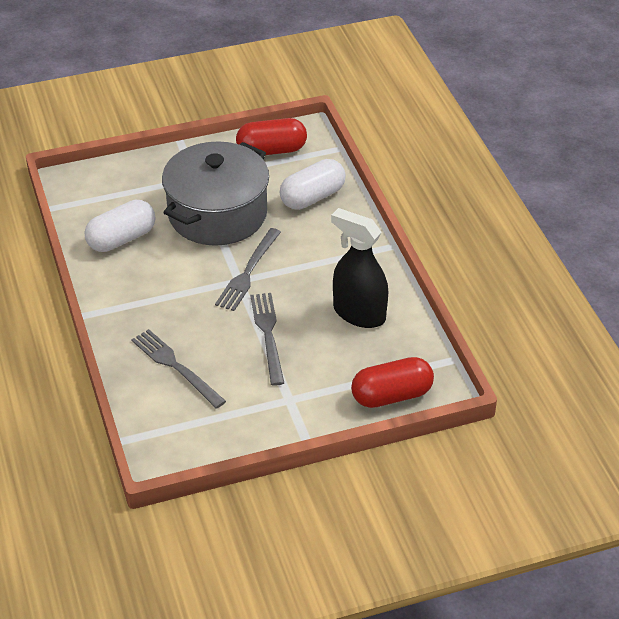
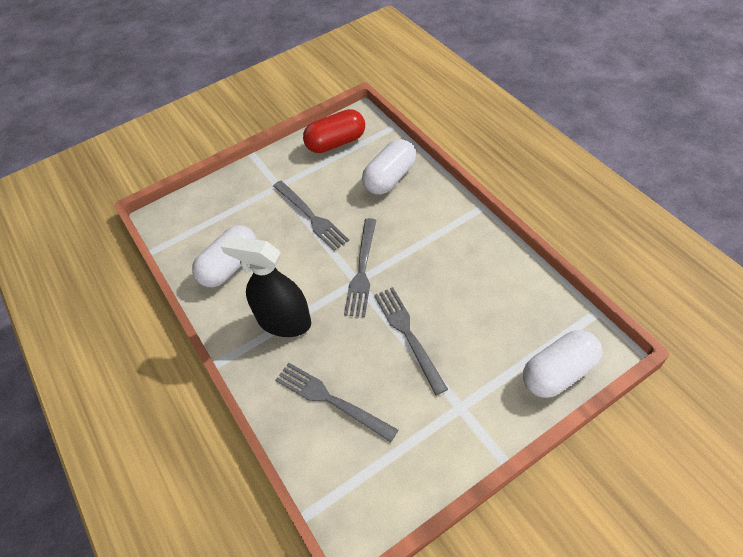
camera: 10 degrees left, 10 degrees up
(217, 214) = (311, 217): grey pot -> grey fork
(359, 313) = (484, 286): black spray bottle -> black spray bottle (284, 321)
(391, 395) = (558, 372): red capsule -> white capsule

